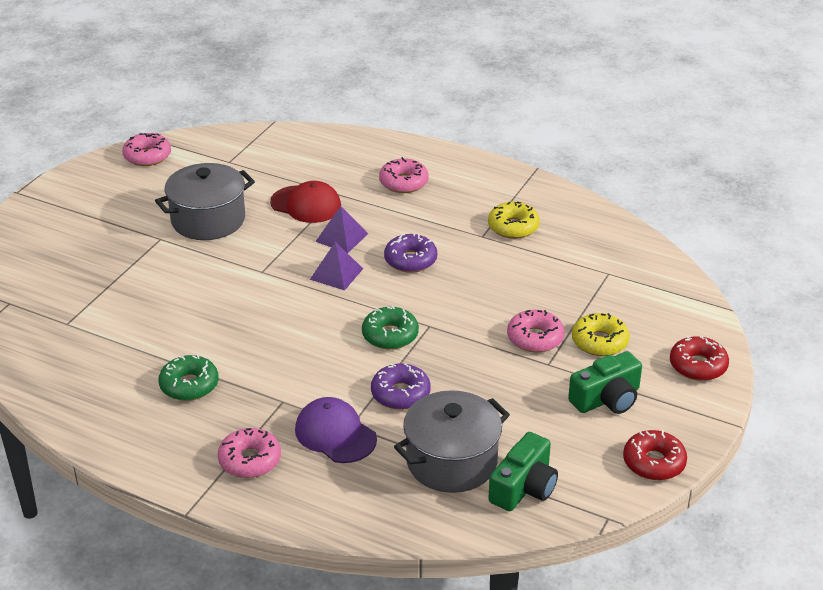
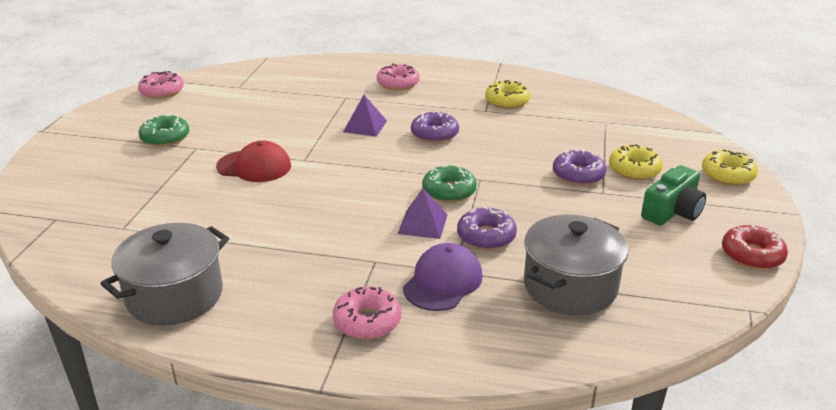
camera: 15 degrees left, 5 degrees down
(189, 385) = (273, 262): green donut -> green donut (165, 138)
(208, 220) = (237, 129): grey pot -> grey pot (175, 296)
(306, 204) = (321, 108): red cap -> red cap (254, 166)
(335, 434) = (443, 281): purple cap -> purple cap turned 90 degrees clockwise
(336, 274) = (374, 152): purple pyramid -> purple pyramid (422, 224)
(524, 487) = (653, 297): green camera -> none
(535, 338) = (578, 175): pink donut -> purple donut
(698, 366) = (727, 175): red donut -> yellow donut

